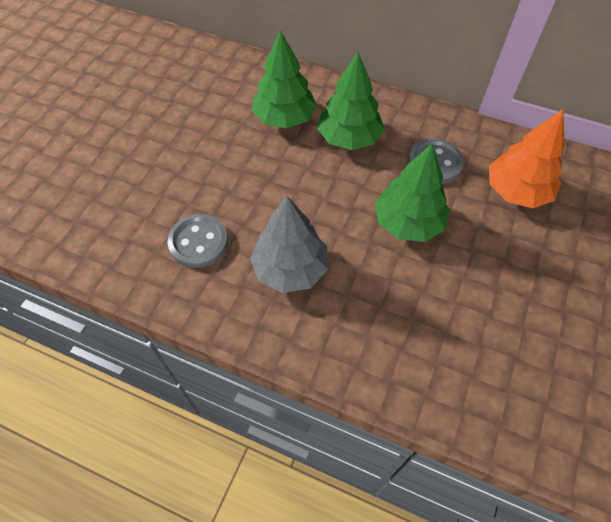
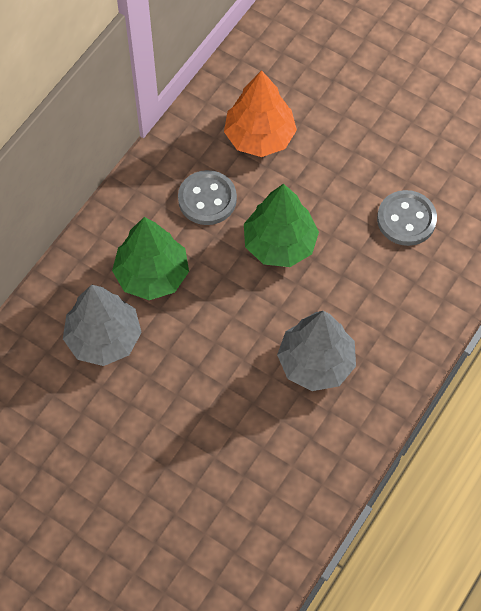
camera: 80 degrees left, 5 degrees up
(198, 242) = (268, 449): grey button -> grey button (406, 219)
(284, 118) = (104, 338): green tree -> grey tree

